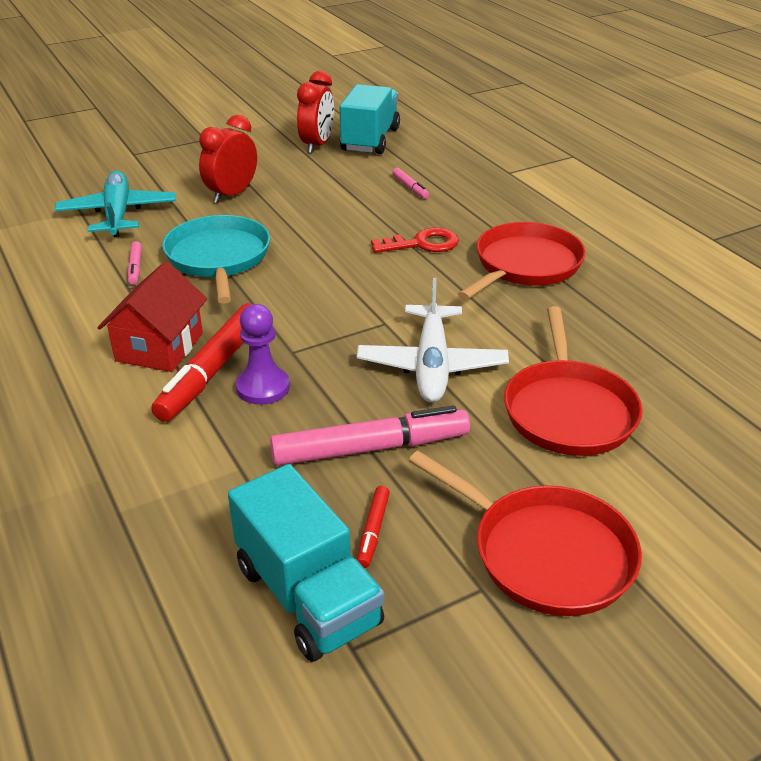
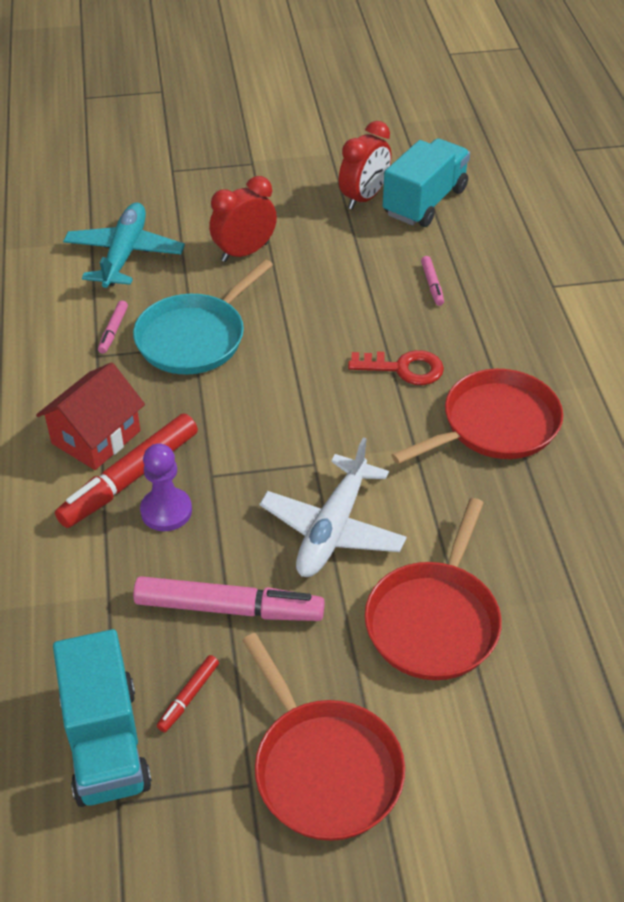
camera: 20 degrees right, 10 degrees up
(218, 258) = (195, 338): turquoise pan -> turquoise pan turned 150 degrees counterclockwise

